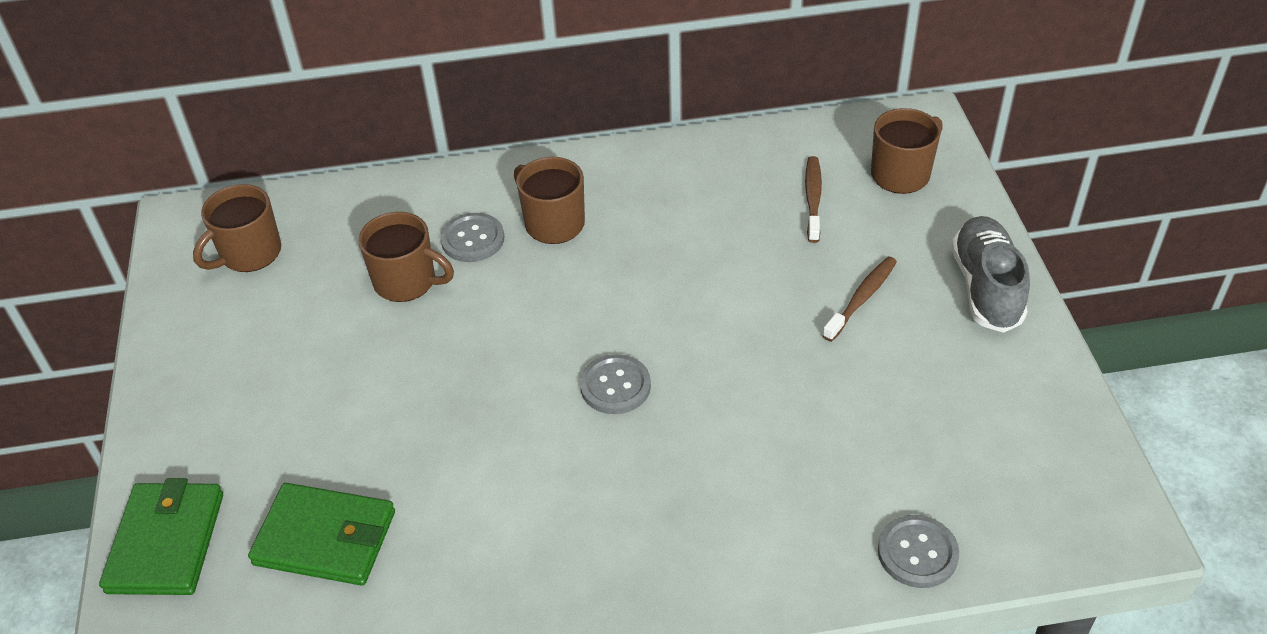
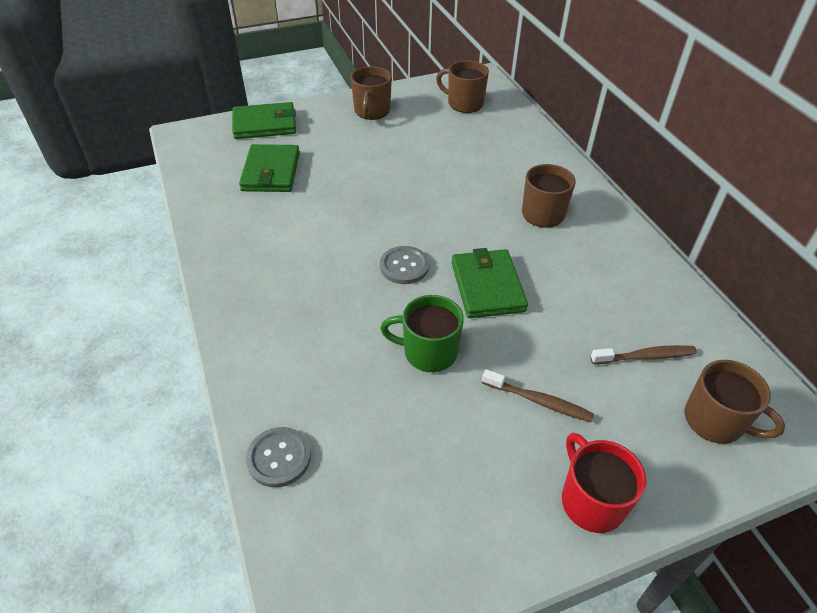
camera: 75 degrees right, 0 degrees up
(407, 281) = (464, 162): brown mug -> brown mug (372, 111)
(472, 239) = (512, 181): grey button -> none
(675, 307) = (487, 286): none -> green wallet
(775, 384) = (428, 352): none -> green mug
(986, 287) = (591, 501): grey shoe -> red mug

